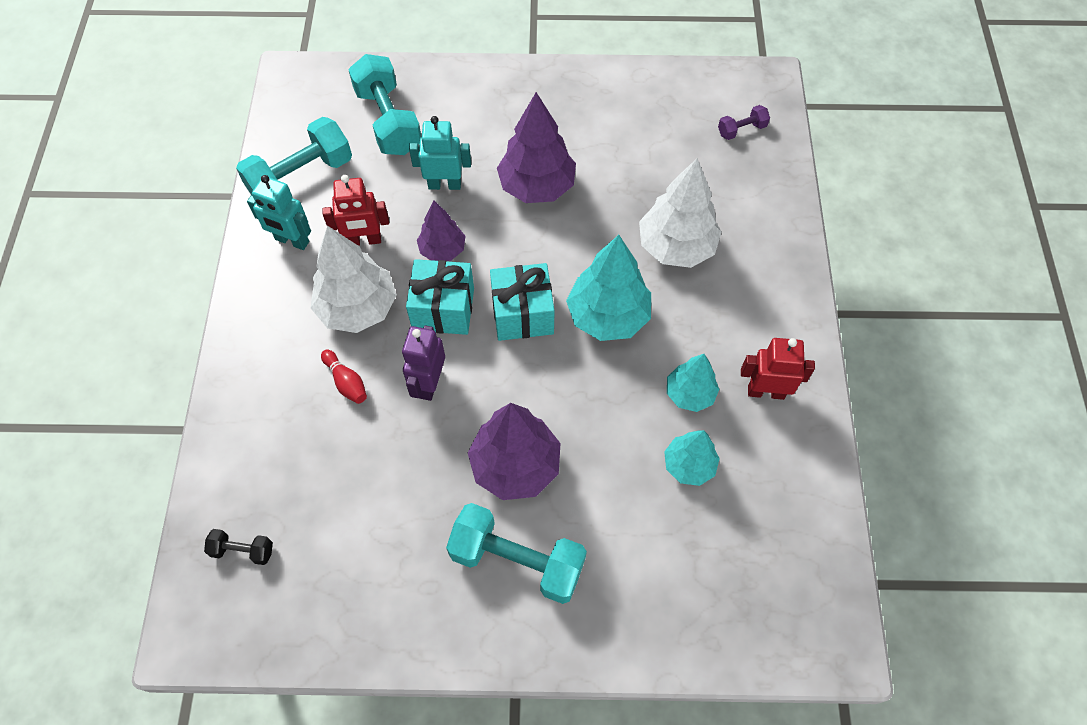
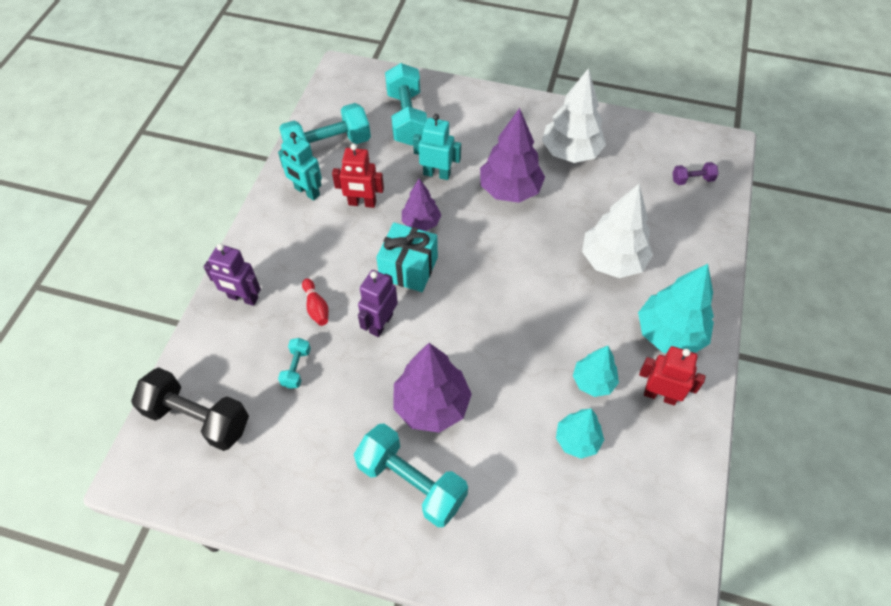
camera: 15 degrees right, 5 degrees down
(243, 550) = (198, 418): black dumbbell -> black dumbbell, size x2.12
(252, 391) = (243, 298): none -> purple robot
(344, 461) = (296, 368): none -> turquoise dumbbell
(358, 308) = (342, 253): white tree -> white tree (571, 152)
(522, 314) = (471, 286): turquoise gift -> none
(608, 316) = (541, 303): turquoise tree -> turquoise tree (669, 334)

